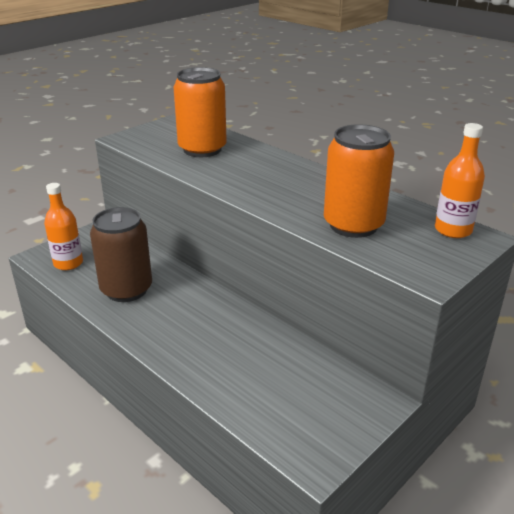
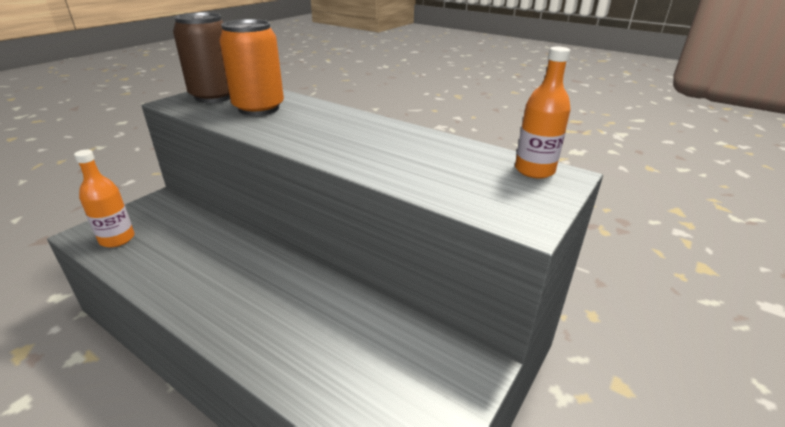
camera: 10 degrees left, 0 degrees up
(126, 289) = (183, 263): brown can -> brown can (214, 96)
(353, 225) = (429, 172): orange can -> none

